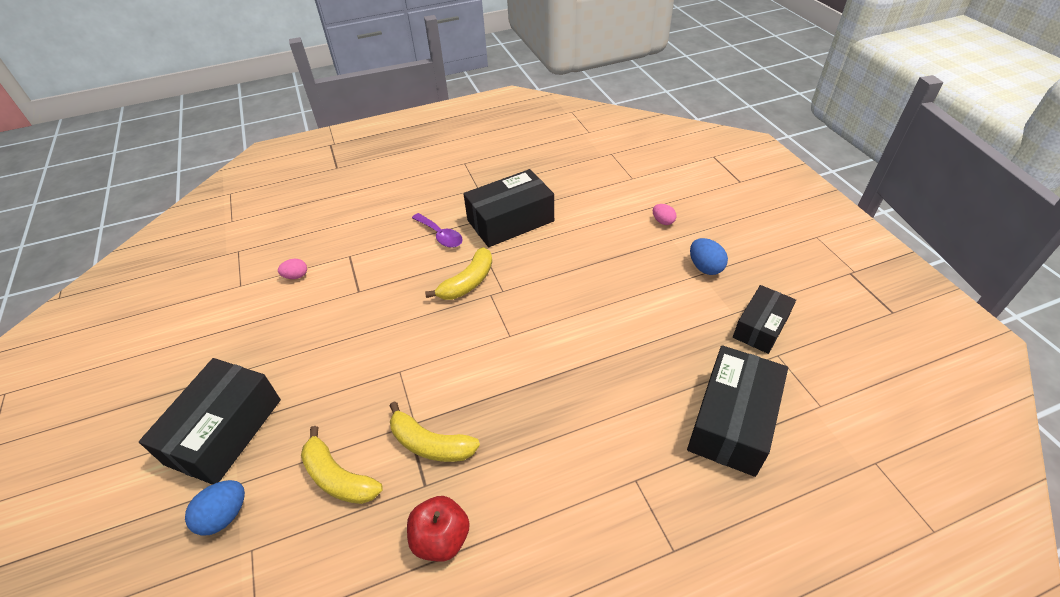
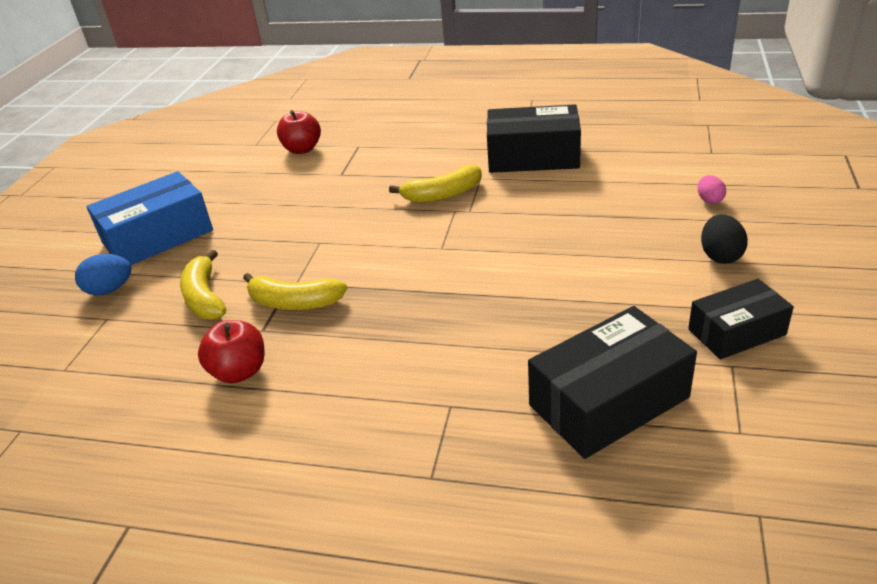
camera: 35 degrees right, 10 degrees down
(224, 431) = (158, 237): black box -> blue box
(296, 276) = (302, 149): pink egg -> red apple
(430, 444) = (294, 303): yellow banana -> yellow banana turned 45 degrees counterclockwise
(440, 235) = (452, 151): purple spoon -> none
(705, 267) = (720, 256): blue egg -> black egg

